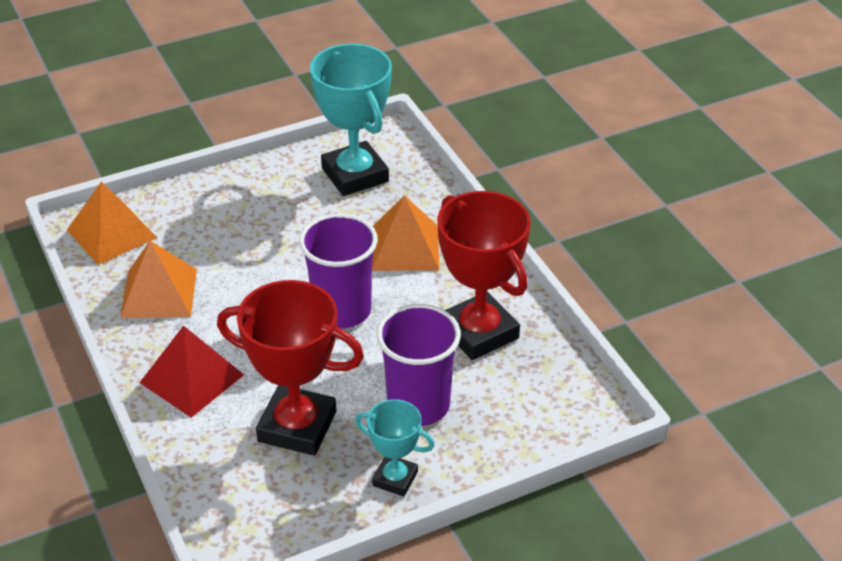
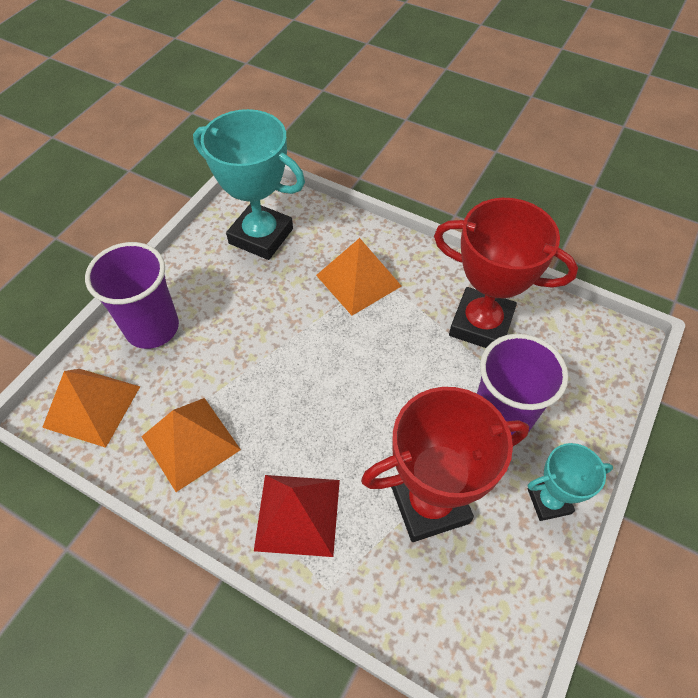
camera: 35 degrees left, 15 degrees up
(342, 310) = (362, 366): purple cup -> purple cup (152, 328)

